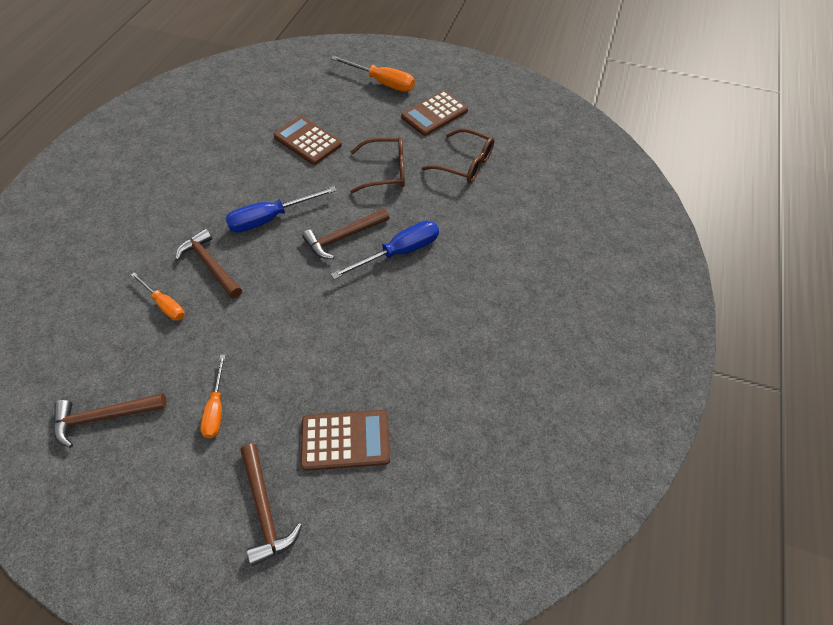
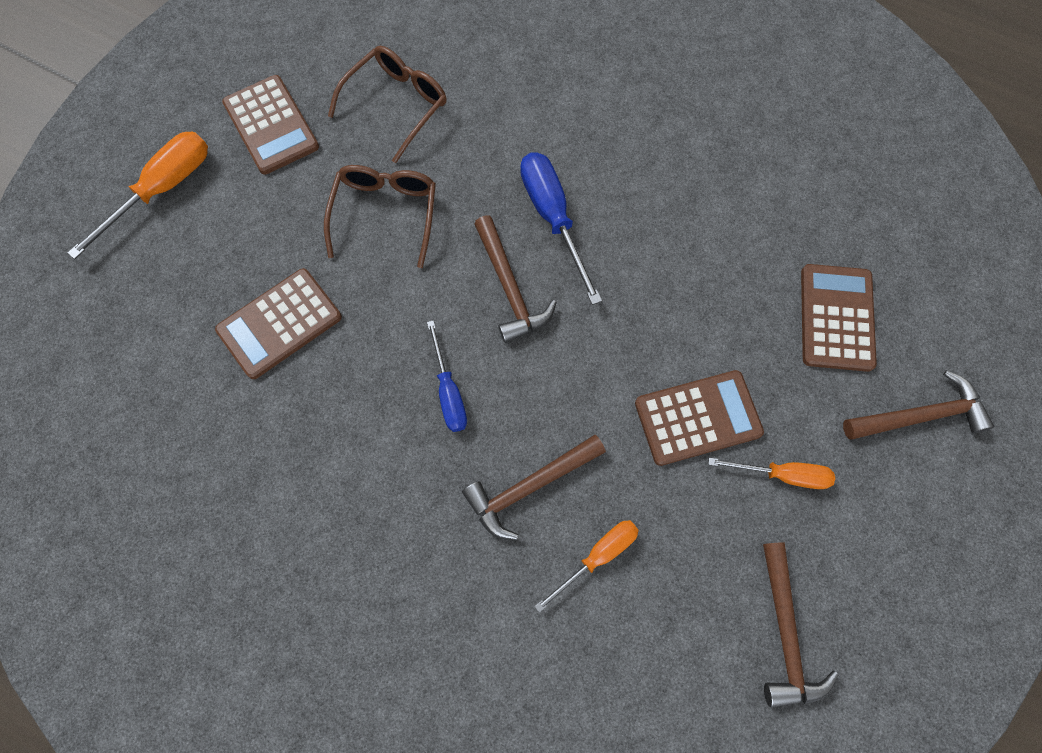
camera: 80 degrees left, 15 degrees up
(258, 351) = (698, 418): none -> brown calculator
(270, 218) = (448, 392): blue screwdriver -> blue screwdriver, size x0.64

